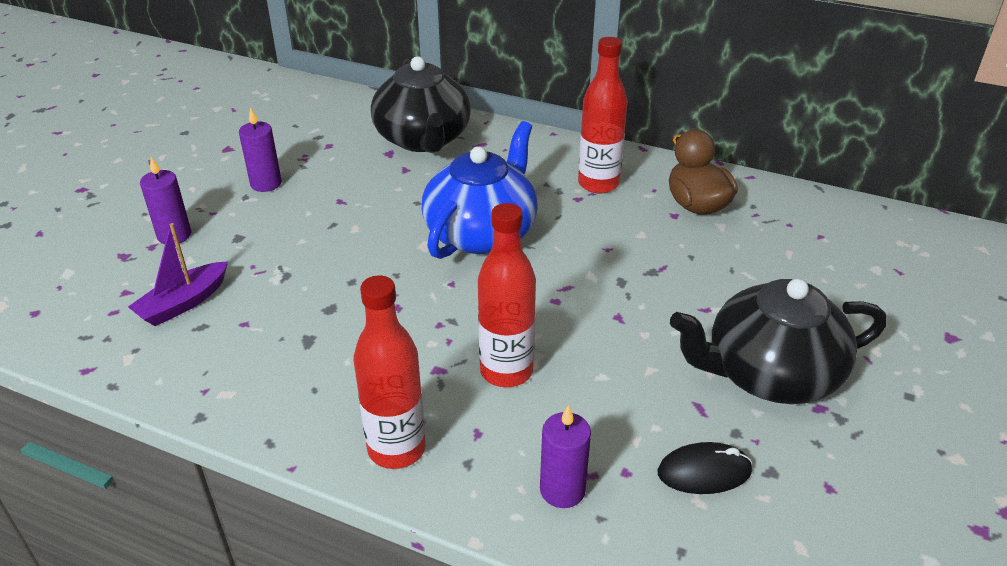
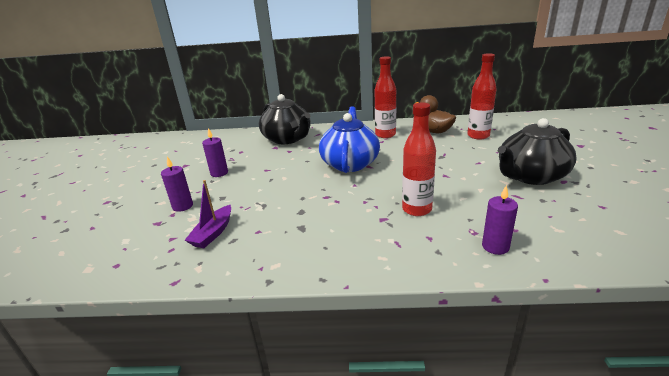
camera: 20 degrees left, 10 degrees down
(396, 449) = (396, 258): red bottle -> red bottle (478, 136)
(704, 472) = (547, 218): black mouse -> none

